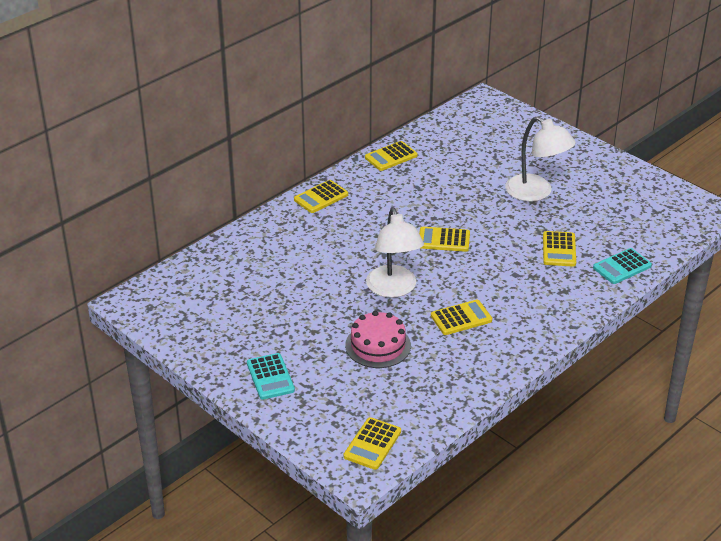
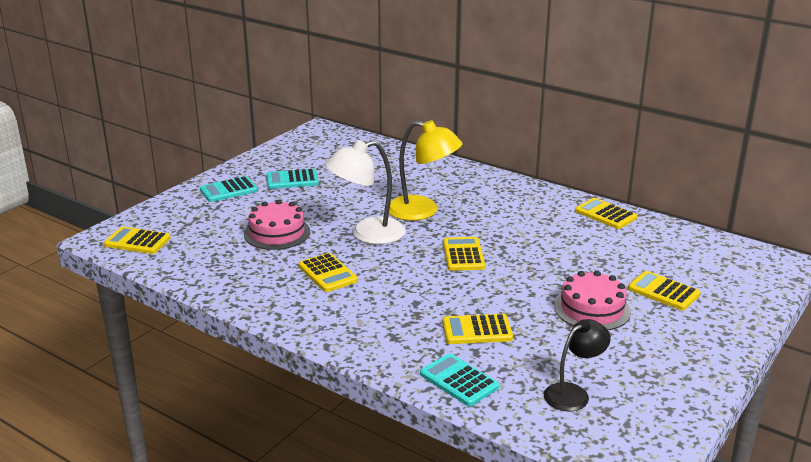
camera: 80 degrees right, 10 degrees down
(260, 330) = (292, 180): none -> turquoise calculator
(321, 197) = (507, 186): yellow calculator -> yellow calculator (663, 291)
(357, 252) = (422, 211): none -> yellow lamp
(536, 193) = (592, 309): white lamp -> pink cake
(638, 221) = (573, 393): none -> black lamp

